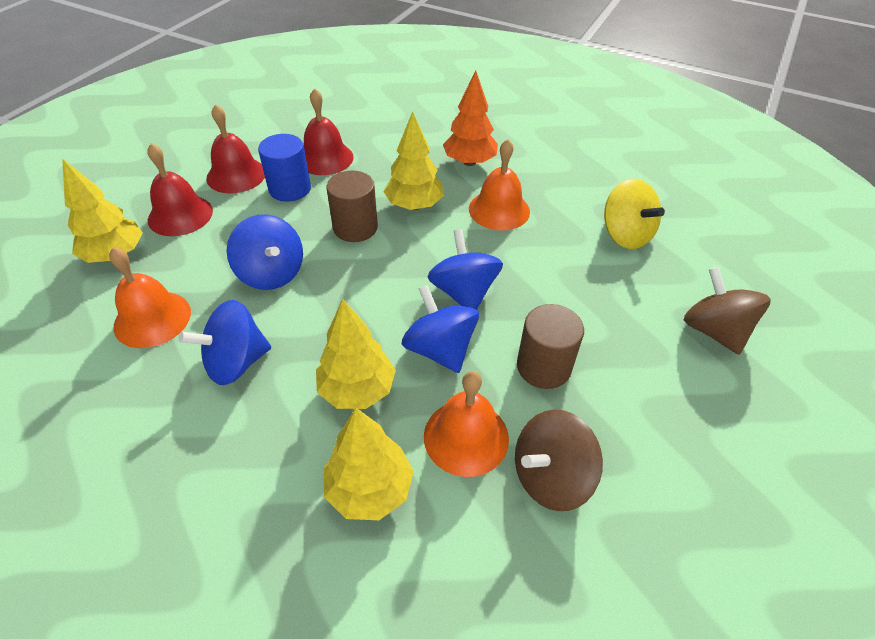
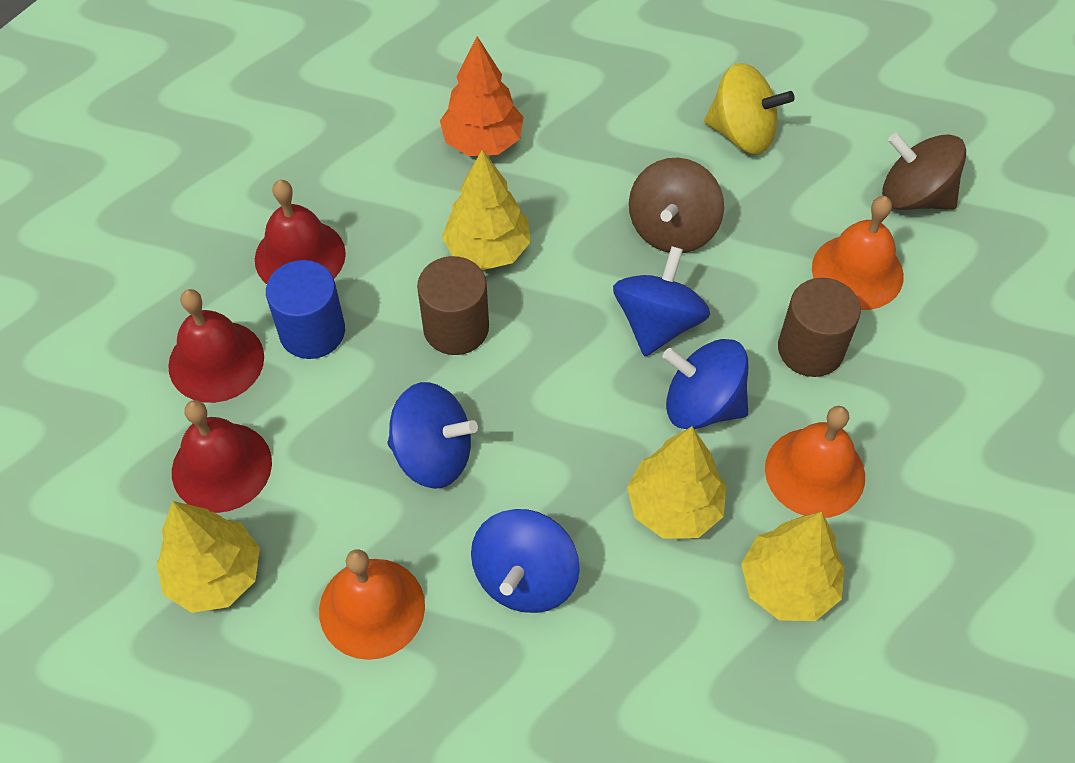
camera: 40 degrees left, 10 degrees up
(463, 292) = (657, 323): blue spinning top -> blue spinning top turned 75 degrees clockwise
(499, 210) = (586, 190): orange bell -> orange bell (857, 271)
(550, 476) = (914, 451): brown spinning top -> brown spinning top (672, 229)

